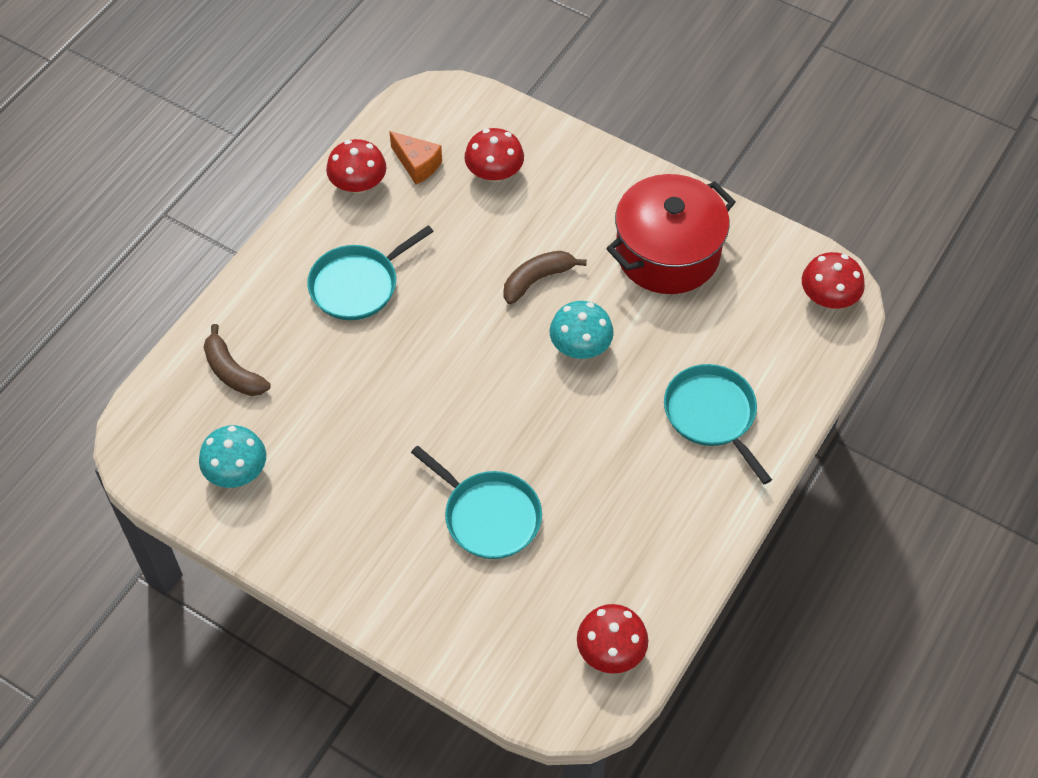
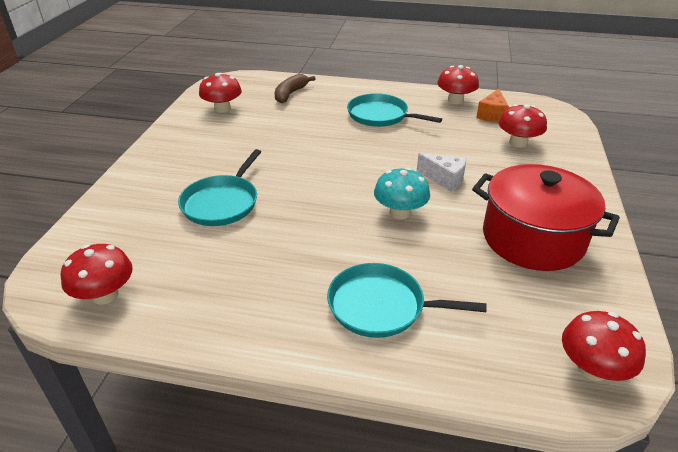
camera: 70 degrees right, 20 degrees down
(236, 471) = (222, 109): turquoise mushroom -> red mushroom
(537, 279) = (444, 179): brown banana -> white cheese
(712, 415) = (381, 306): turquoise pan -> turquoise pan turned 120 degrees counterclockwise

